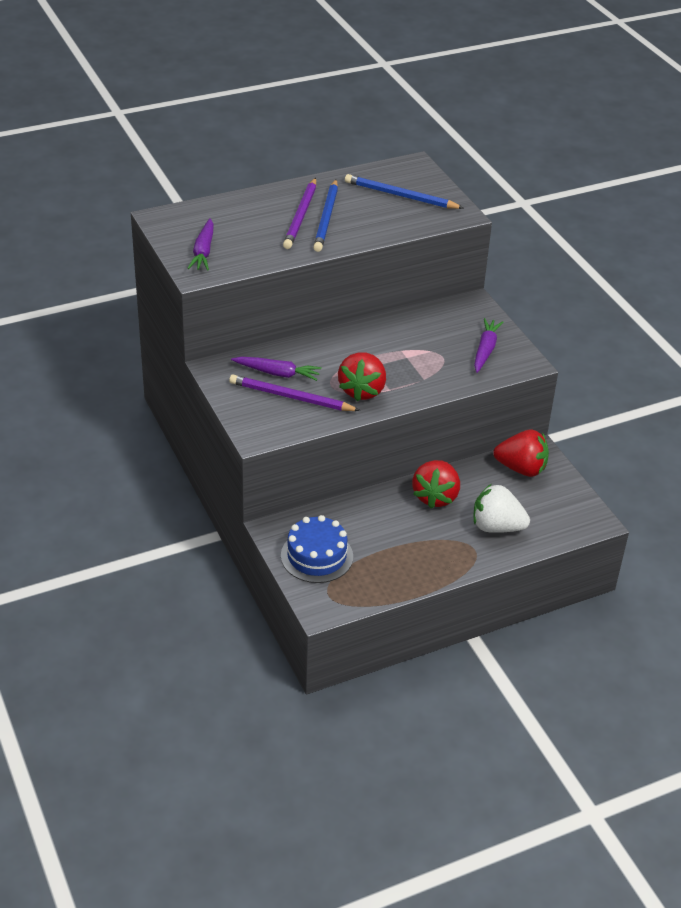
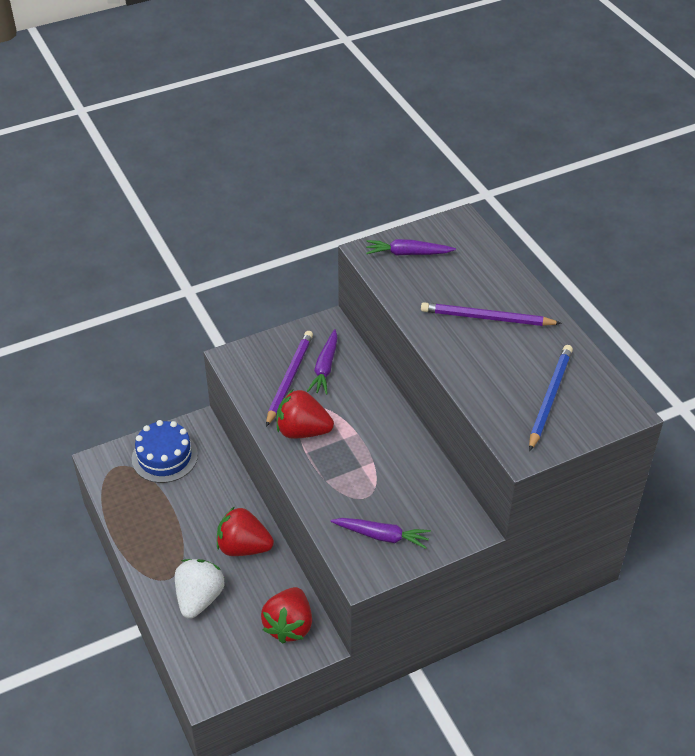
camera: 90 degrees right, 5 degrees up
(326, 218) = (487, 338): blue pencil -> none

